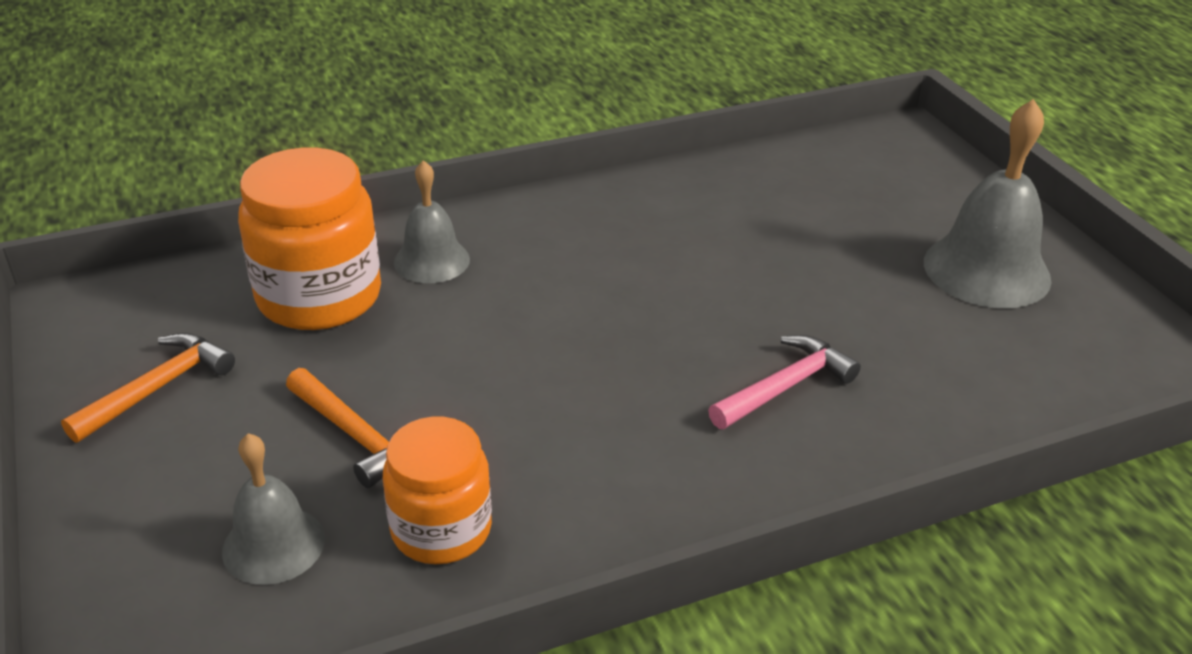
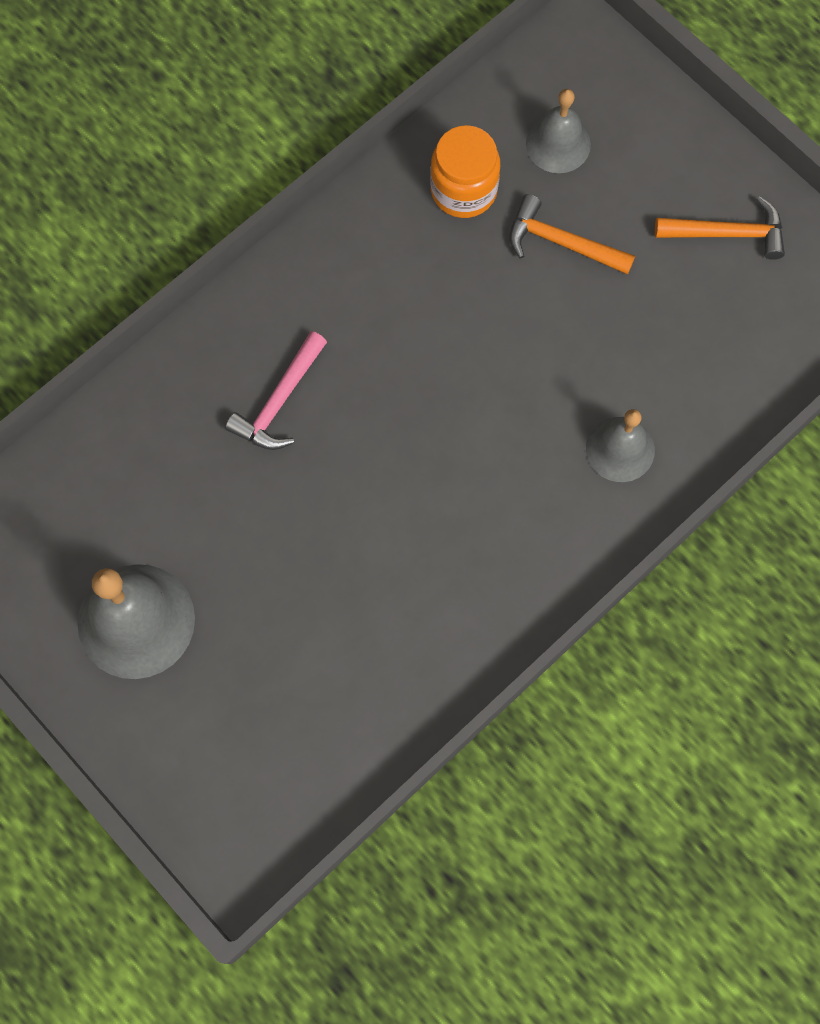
camera: 160 degrees right, 35 degrees up
(157, 388) = (727, 233): orange hammer -> orange hammer turned 105 degrees counterclockwise
(319, 297) = (681, 369): orange jar -> none

